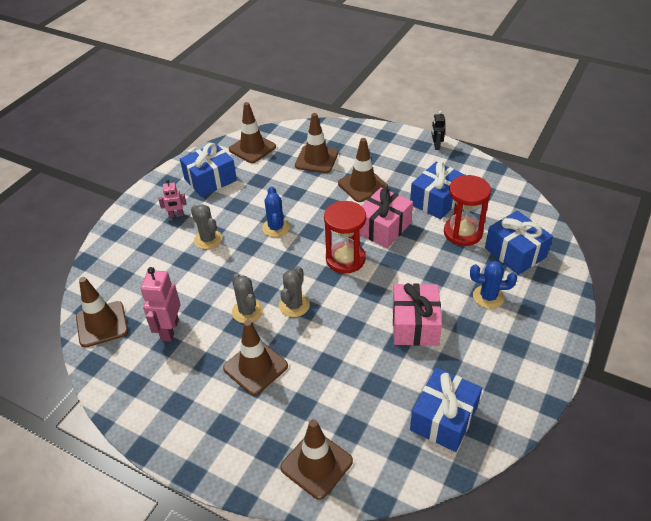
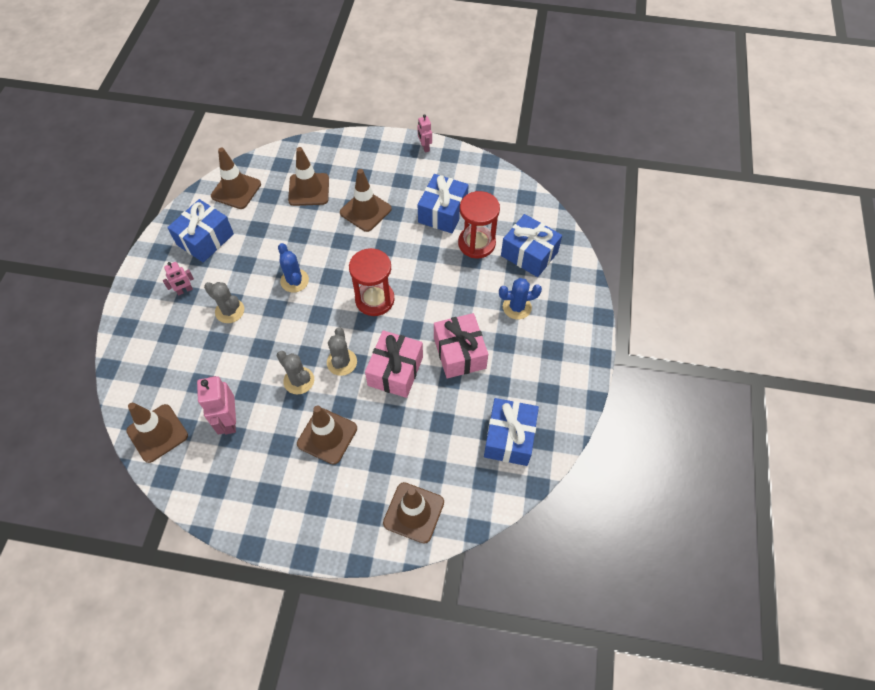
camera: 20 degrees left, 15 degrees up
(383, 227) = (400, 255): pink gift -> pink gift (395, 371)
(436, 146) = (424, 147): black robot -> pink robot

